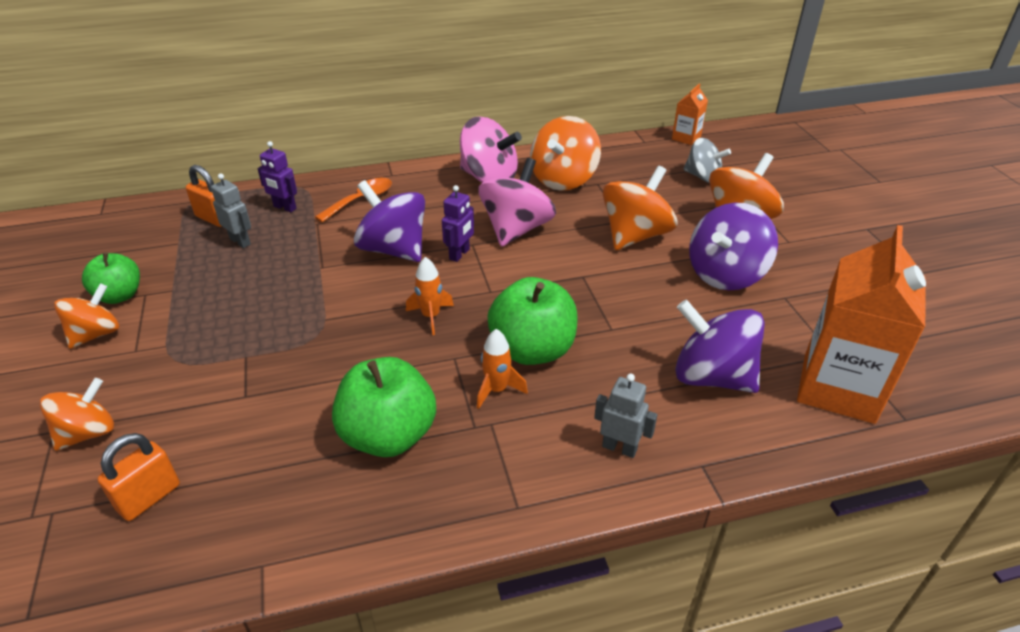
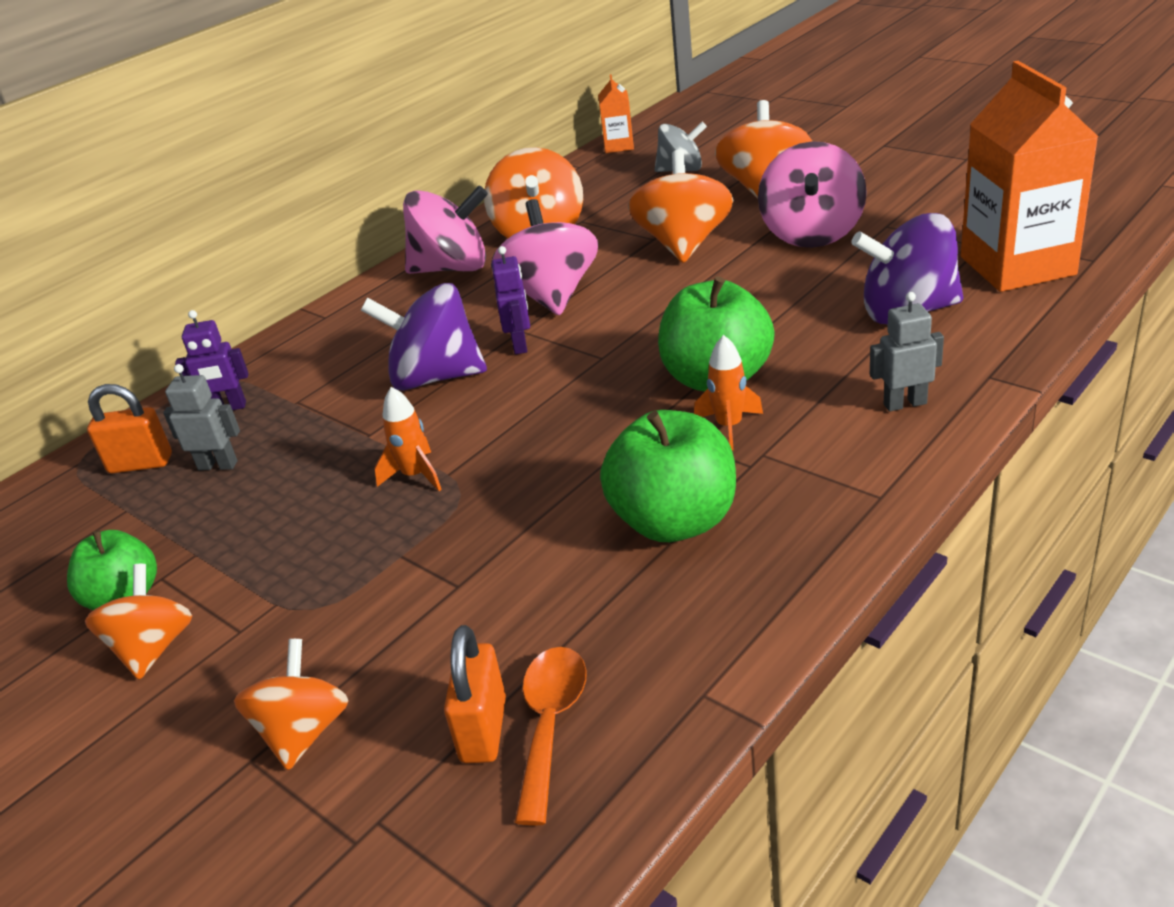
camera: 30 degrees left, 5 degrees down
(361, 200) = (322, 356): orange spoon -> orange spoon (551, 724)
(431, 316) = (569, 409): orange rocket -> orange rocket (415, 475)
(725, 274) = (812, 233): purple spinning top -> pink spinning top

